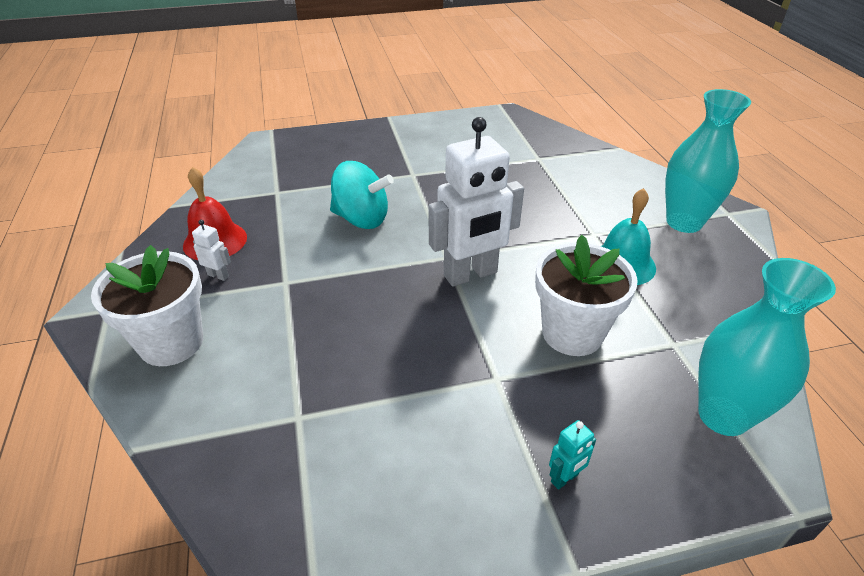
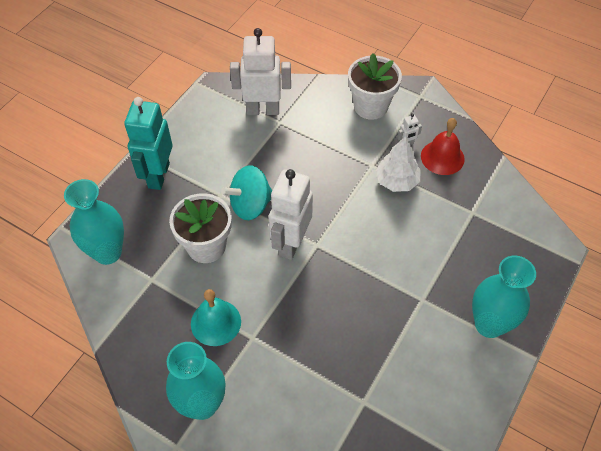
camera: 135 degrees right, 15 degrees up
(289, 253) = (396, 181): none -> white tree
(292, 459) = (263, 110): none -> white robot
(361, 219) = (396, 233): turquoise spinning top -> turquoise spinning top (250, 205)
(389, 140) = (489, 324): none -> turquoise vase
(565, 478) = (158, 175): turquoise robot -> turquoise robot, size x2.46

